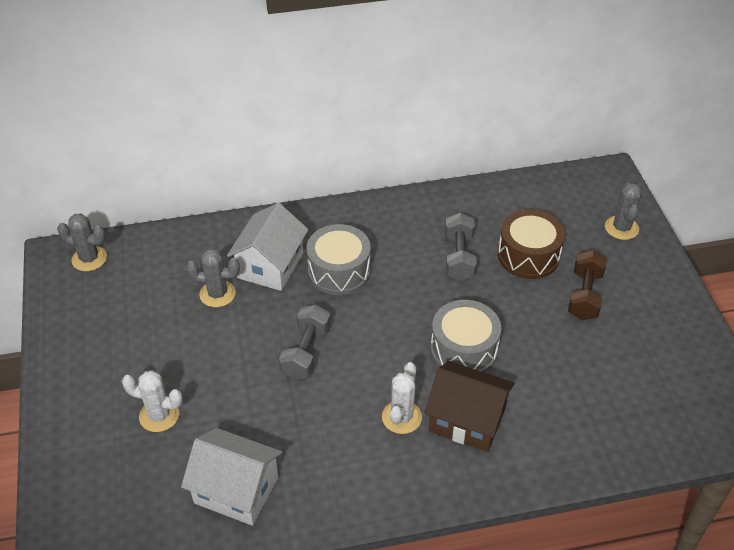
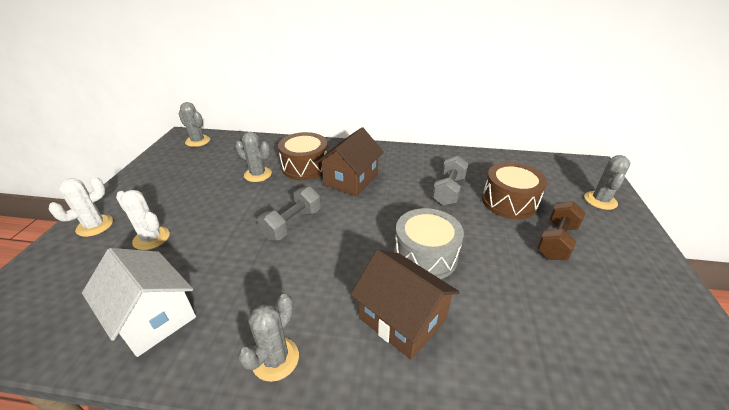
camera: 20 degrees right, 10 degrees down
(270, 265) = (305, 167): white house -> brown drum
(339, 271) = (351, 180): grey drum -> brown house
(375, 487) = (275, 359): none -> grey cactus
(401, 417) = (340, 297): white cactus -> white cactus (95, 226)

